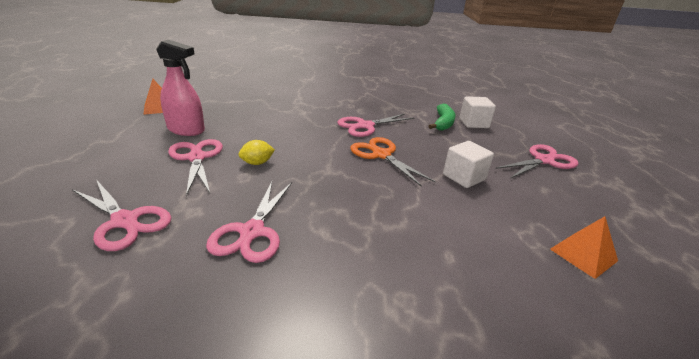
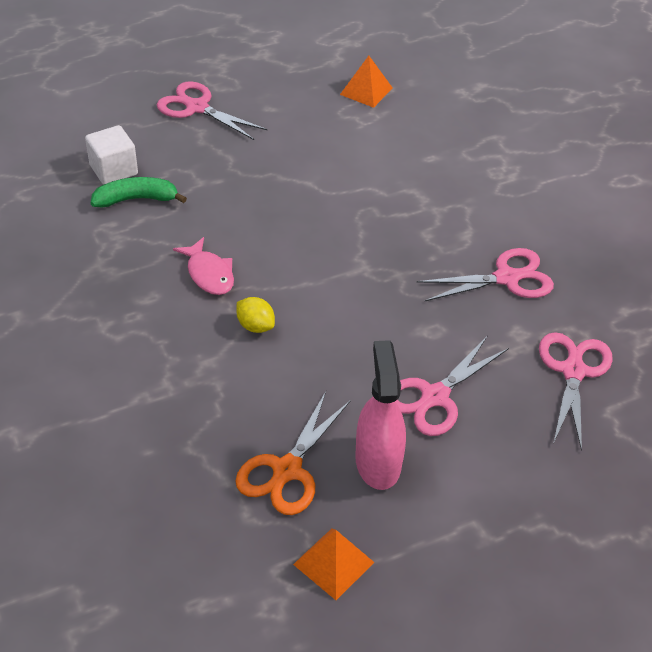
camera: 115 degrees left, 15 degrees up
(257, 163) = (398, 334): yellow lemon -> yellow lemon (255, 326)
(365, 126) = (209, 274): pink scissors -> pink fish
(381, 155) = (289, 235): orange scissors -> orange scissors (287, 470)
(464, 177) = (290, 163): white cube -> none

